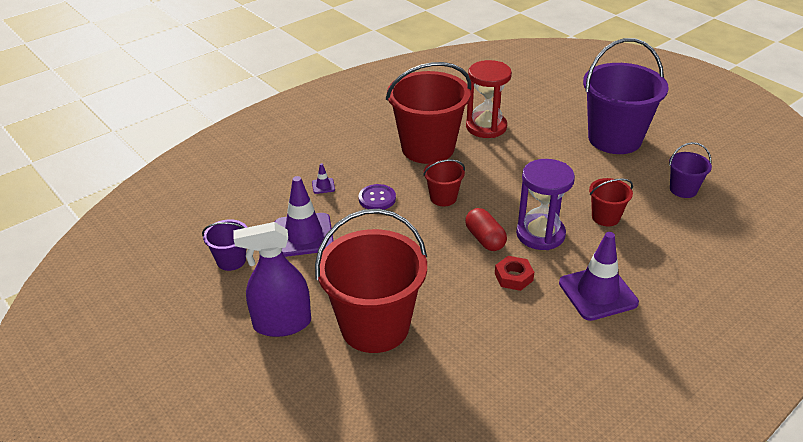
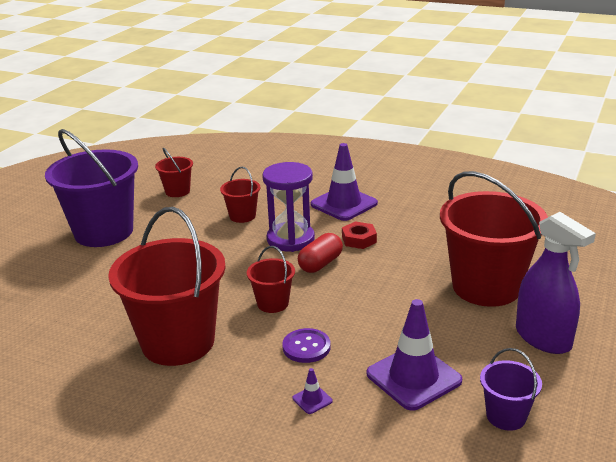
camera: 115 degrees left, 10 degrees down
(486, 127) = (108, 312): red hourglass -> none
(683, 189) = (177, 191): purple bucket -> red bucket

